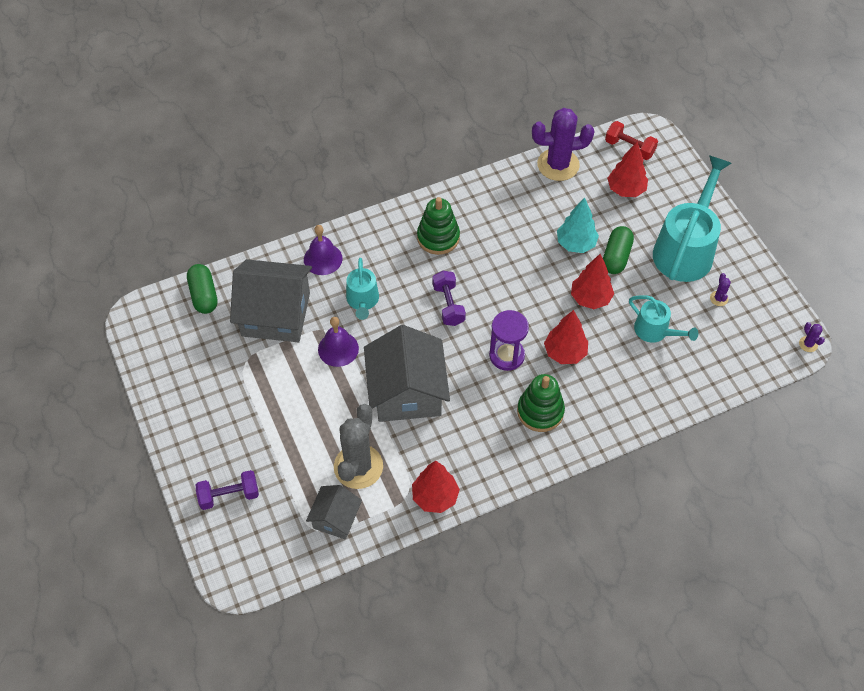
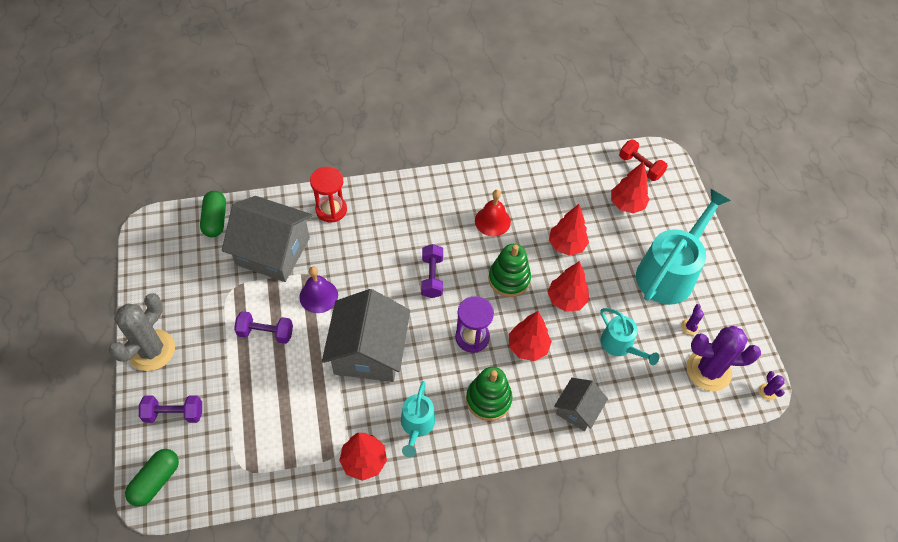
camera: 10 degrees right, 0 degrees up
(296, 397) = (266, 333): none -> purple dumbbell
(323, 259) = (331, 210): purple bell -> red hourglass
(335, 518) = (264, 460): grey house -> grey house (577, 410)
(358, 466) = (301, 414): grey cactus -> grey cactus (152, 350)
(362, 301) = (354, 256): turquoise watering can -> turquoise watering can (416, 425)
(438, 237) = (441, 212): green stacking toy -> green stacking toy (509, 279)
(494, 235) = (492, 221): none -> red bell
(558, 165) = (570, 169): purple cactus -> purple cactus (708, 370)
(575, 244) = (566, 245): turquoise tree -> red tree
(616, 257) = (601, 265): green capsule -> green capsule (156, 481)

